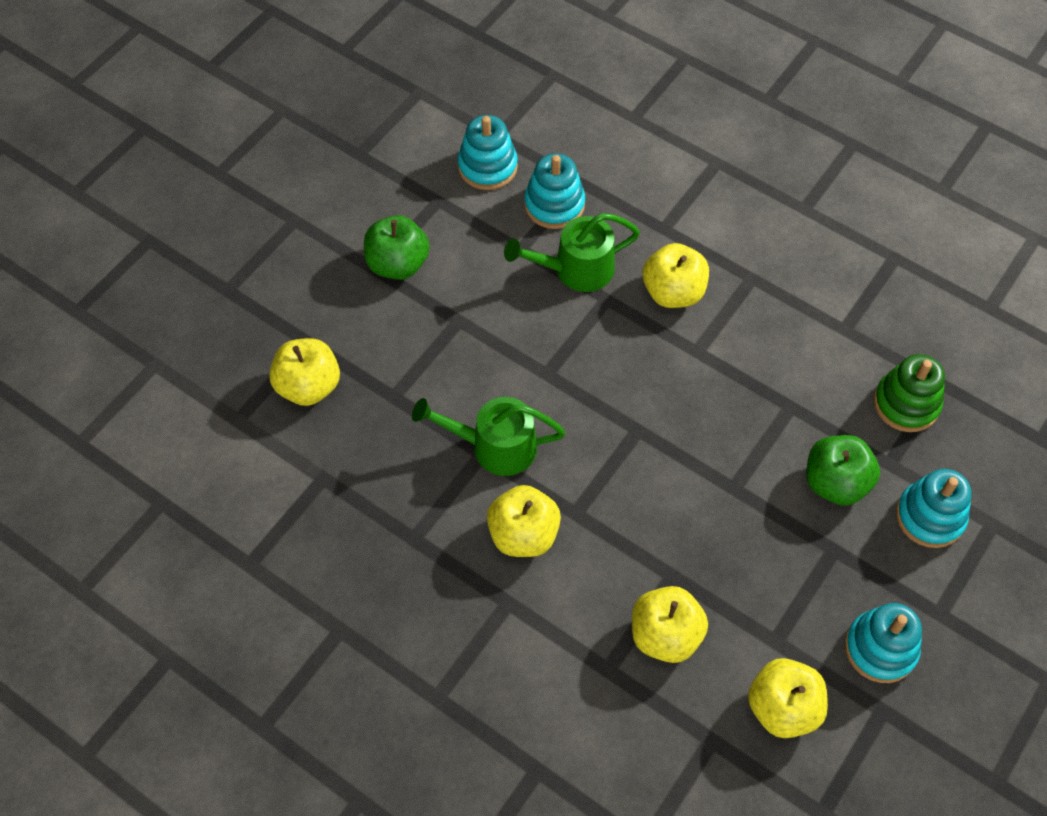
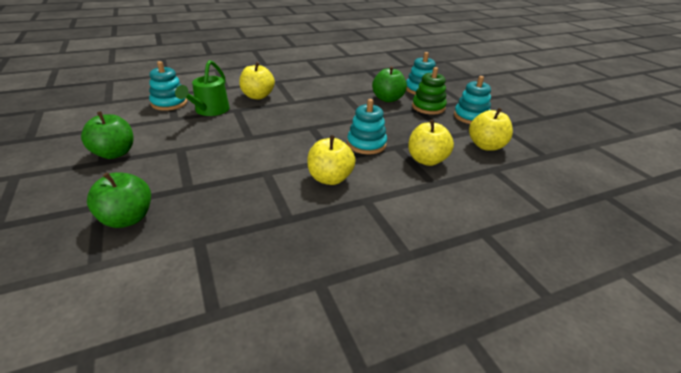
camera: 60 degrees left, 25 degrees down
(309, 386) = (127, 218): yellow apple -> green apple
(487, 167) = (117, 109): turquoise stacking toy -> turquoise stacking toy (366, 144)
(494, 446) = (267, 167): green watering can -> none
(906, 403) = (369, 77): green stacking toy -> green stacking toy (428, 107)

